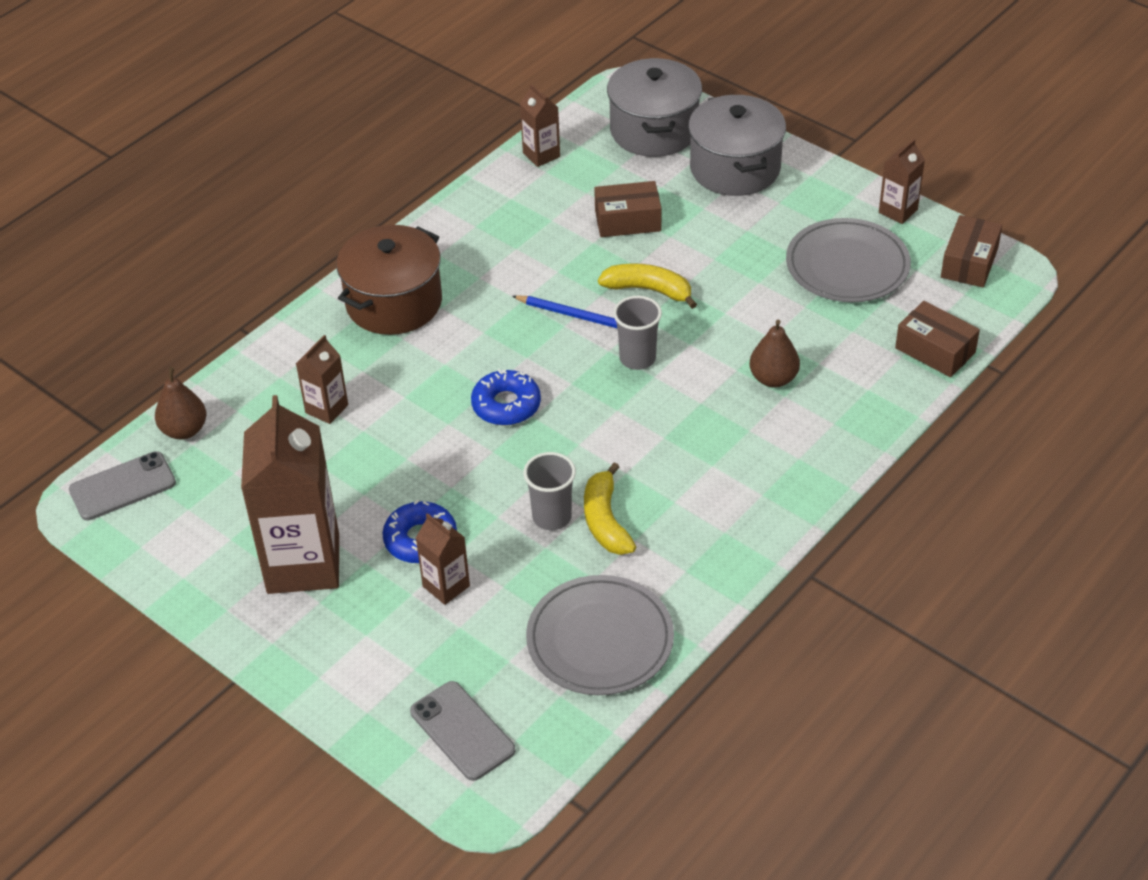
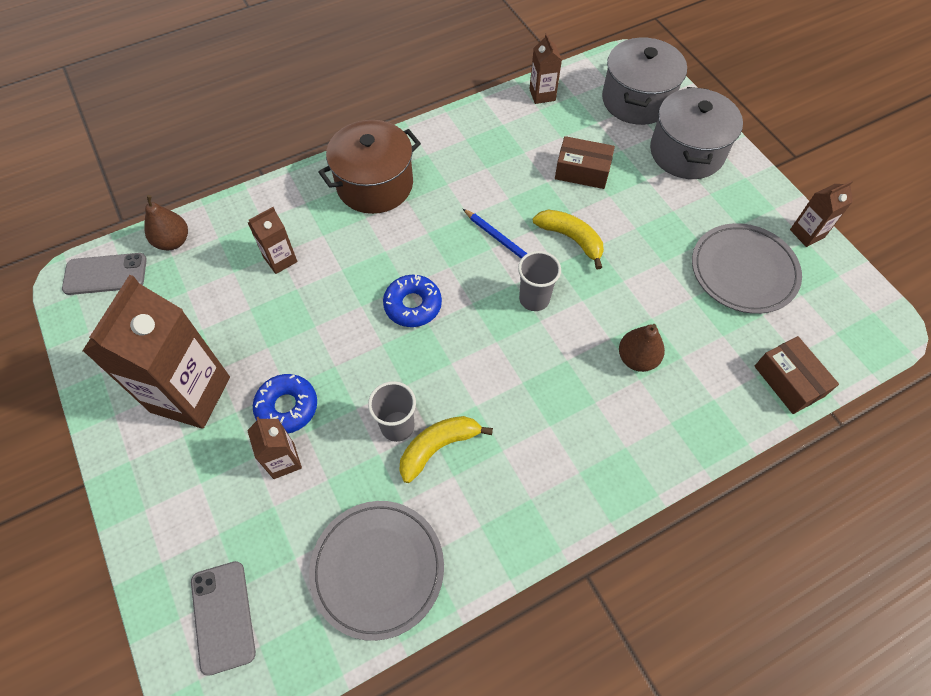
camera: 20 degrees right, 15 degrees up
(605, 521) = (438, 447): yellow banana -> yellow banana turned 45 degrees clockwise
(969, 262) = (851, 304): brown box -> none

